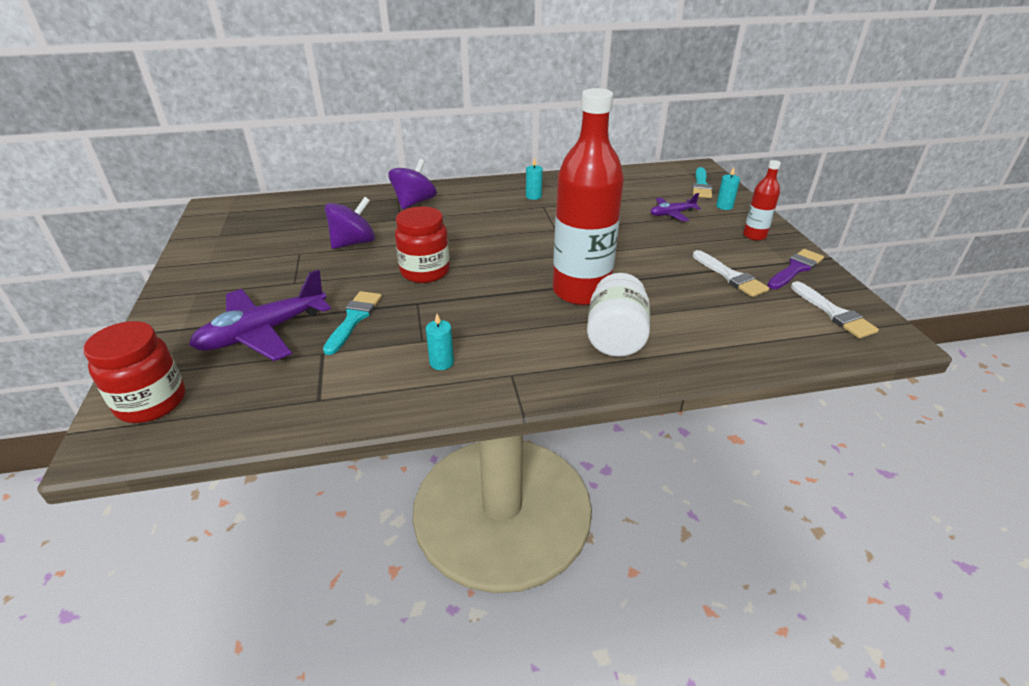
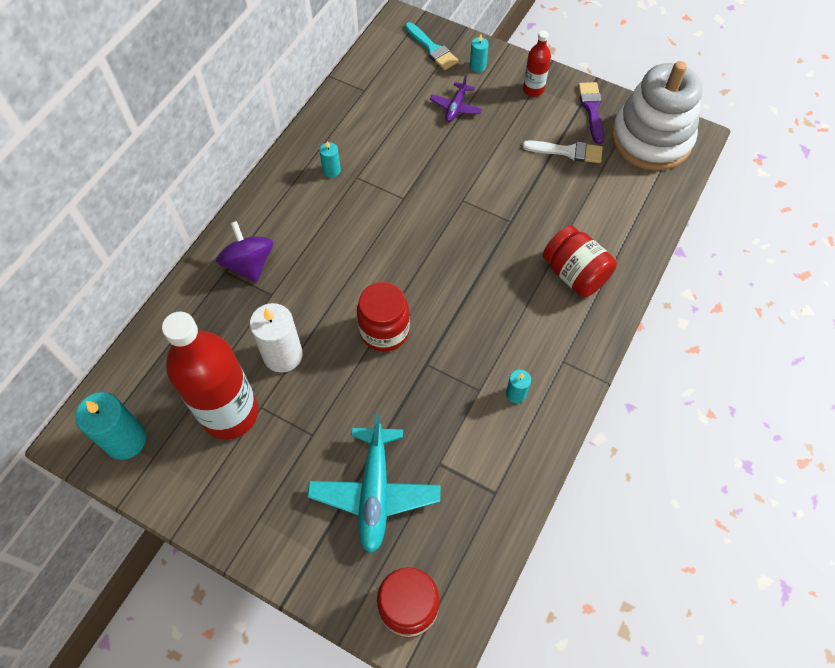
camera: 50 degrees left, 25 degrees up
(226, 221) = (125, 440): none -> turquoise candle
(263, 332) = (375, 492): purple plane -> turquoise plane
(353, 243) = (283, 355): purple spinning top -> white candle
(354, 319) = (411, 419): turquoise brush -> none
(581, 291) = (505, 251): red bottle -> red bottle (230, 413)
(615, 337) = (575, 274): white jar -> red jar
(834, 313) = (651, 139): white brush -> white stacking toy

